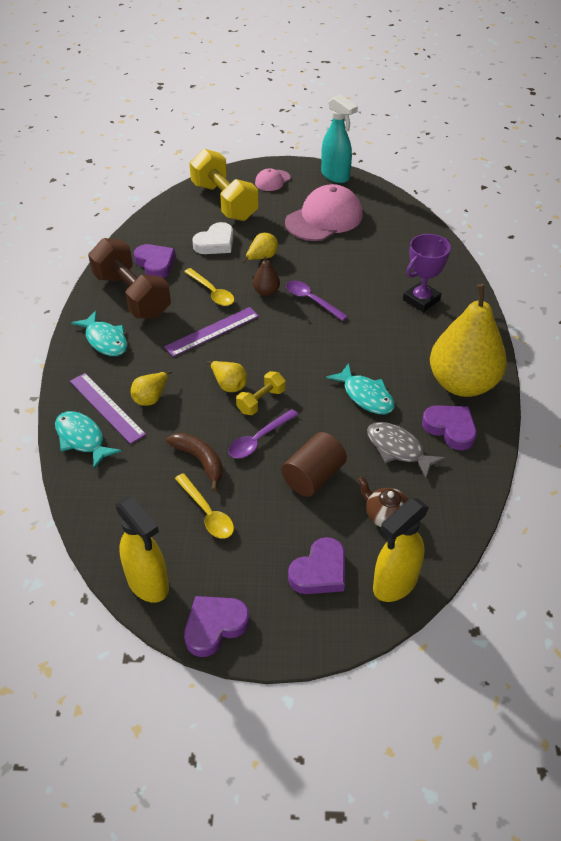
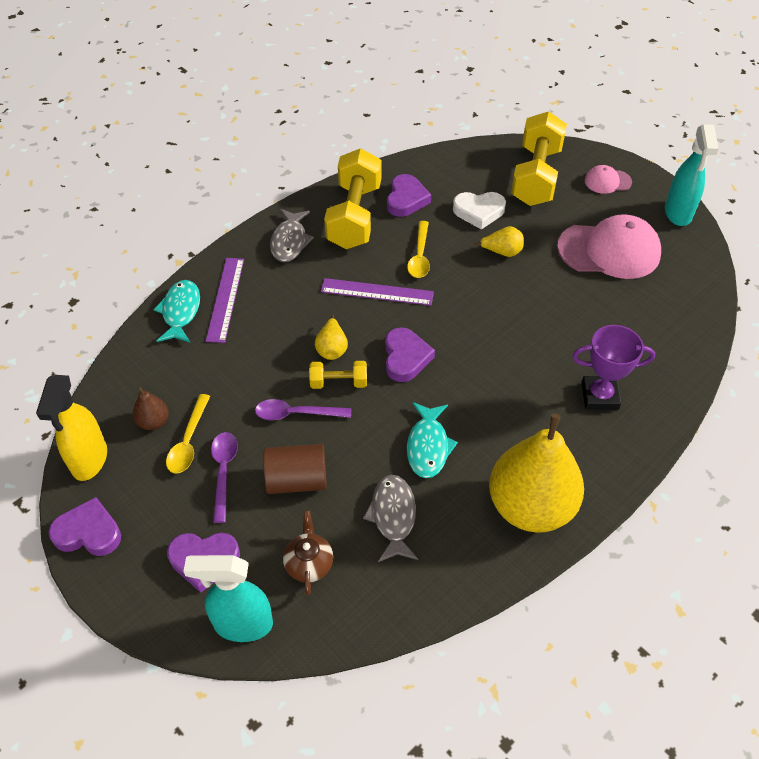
camera: 45 degrees right, 5 degrees up
(105, 340) = (290, 241): turquoise fish -> grey fish
(132, 296) = (354, 216): brown dumbbell -> yellow dumbbell
(151, 398) = (264, 315): yellow pear -> none
(200, 461) = (234, 395): brown banana -> none
(266, 292) = (465, 287): brown pear -> brown pear (153, 421)
(311, 300) = (494, 323): purple spoon -> purple spoon (223, 472)
(394, 584) = (242, 624): yellow spray bottle -> turquoise spray bottle
(450, 429) = (462, 538): purple heart -> purple heart (405, 358)

